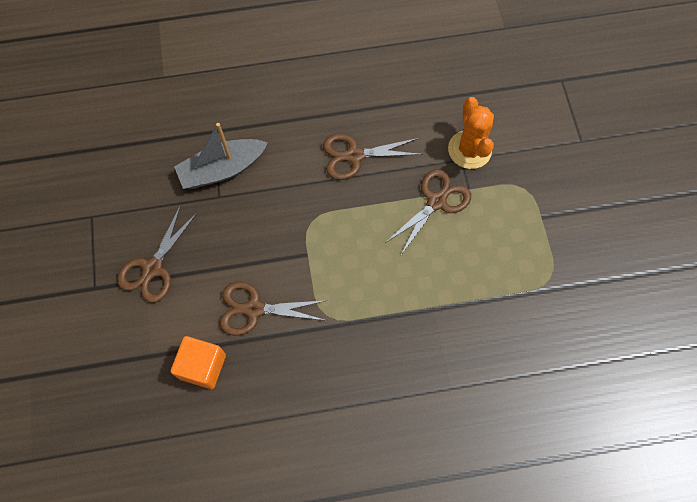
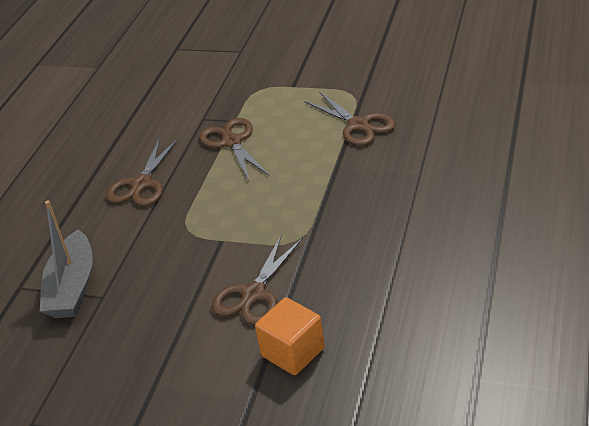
camera: 60 degrees left, 30 degrees down
(153, 268) = (144, 374): brown scissors -> brown scissors (358, 125)
(469, 150) = (197, 112): orange cactus -> none

